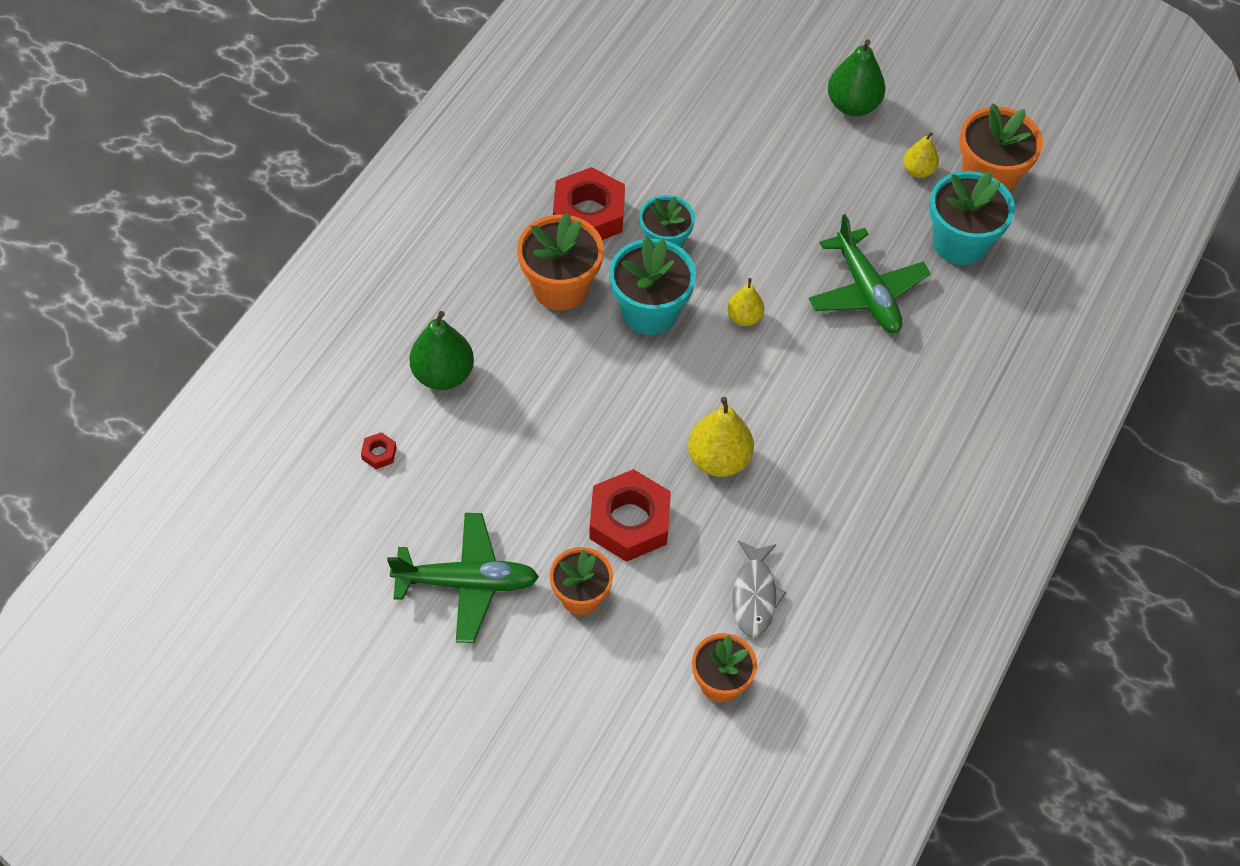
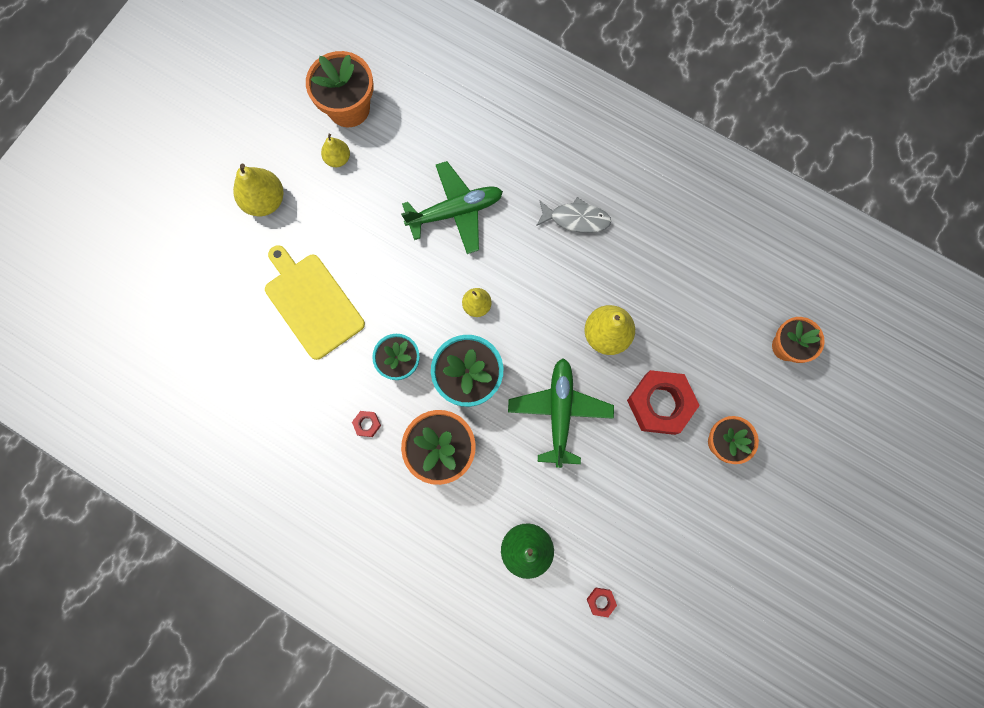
camera: 85 degrees left, 20 degrees up
(467, 583) = (714, 528): green plane -> green plane (559, 412)
(589, 214) = (367, 424): red nut -> red nut, size x0.42
(731, 156) = (312, 303): none -> yellow cutting board
(754, 595) = (718, 317): grey fish -> grey fish (576, 219)
(852, 105) = (265, 201): green pear -> yellow pear
(959, 243) = (411, 138): turquoise flower pot -> none

